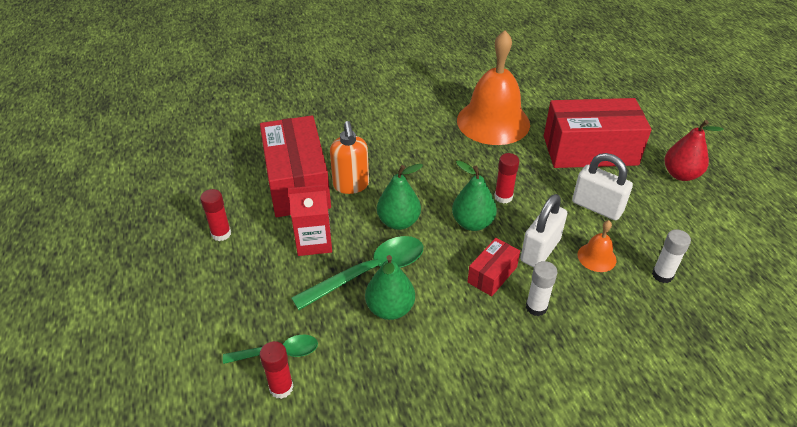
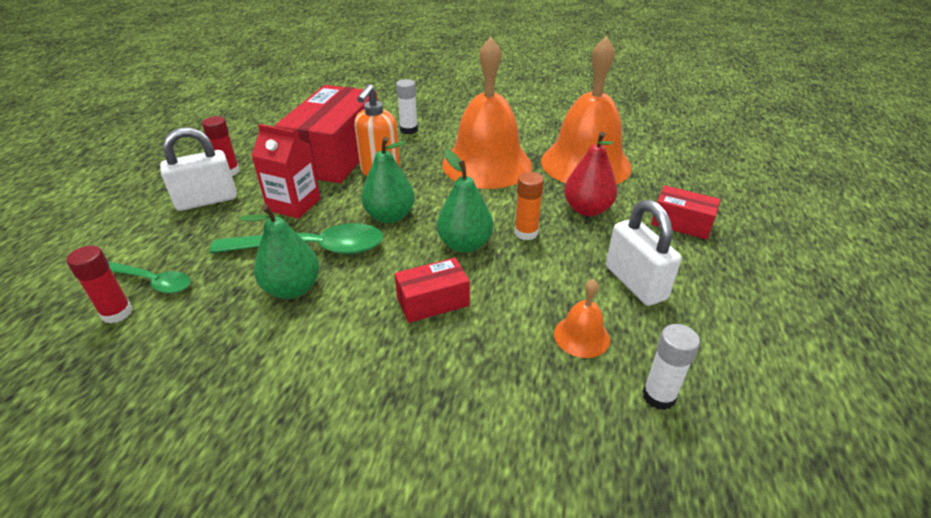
camera: 30 degrees right, 5 degrees down
(425, 148) = (487, 164): none -> orange bell
(503, 197) = (526, 233): red glue stick -> orange glue stick
(536, 307) = (448, 357): white glue stick -> white glue stick (409, 130)
(540, 250) = (515, 300): white padlock -> white padlock (207, 200)
(590, 150) = (681, 223): red box -> red box, size x0.47
(680, 174) = (795, 289): red pear -> red pear (587, 209)

